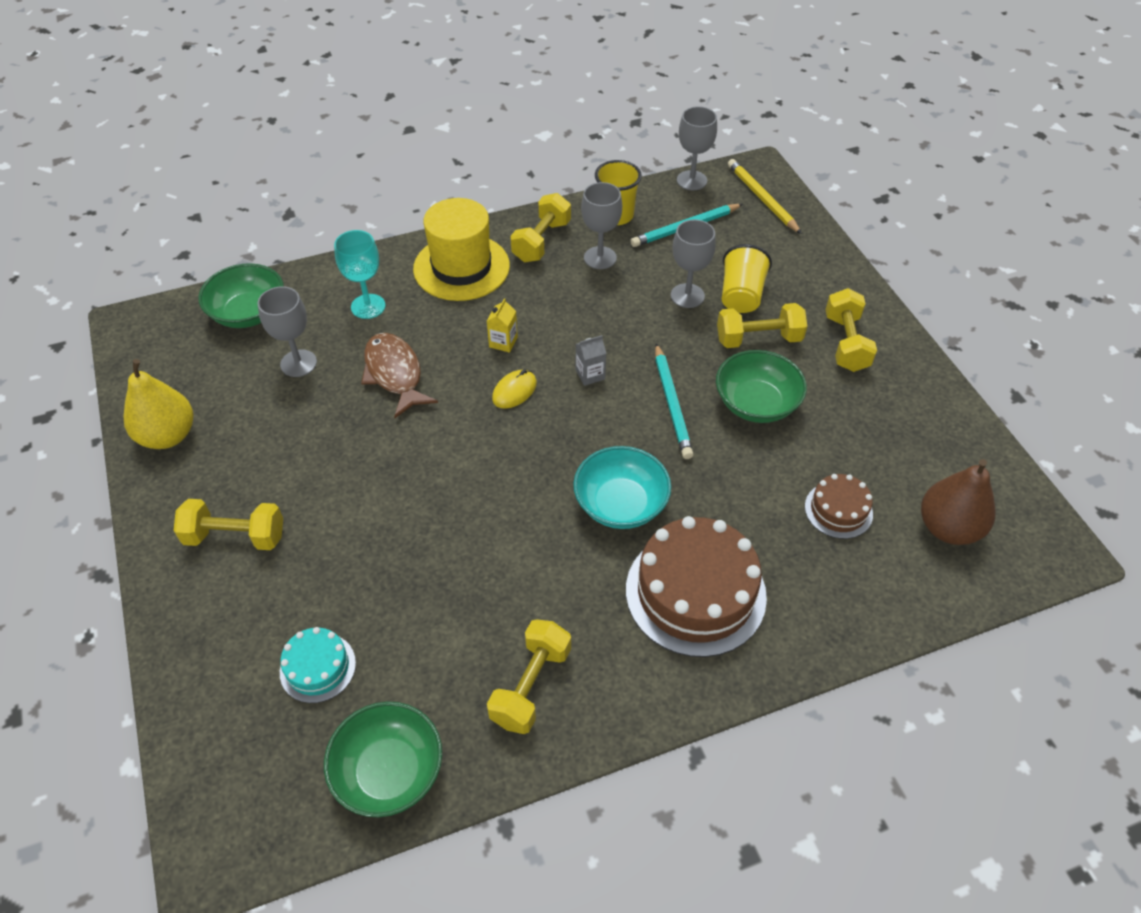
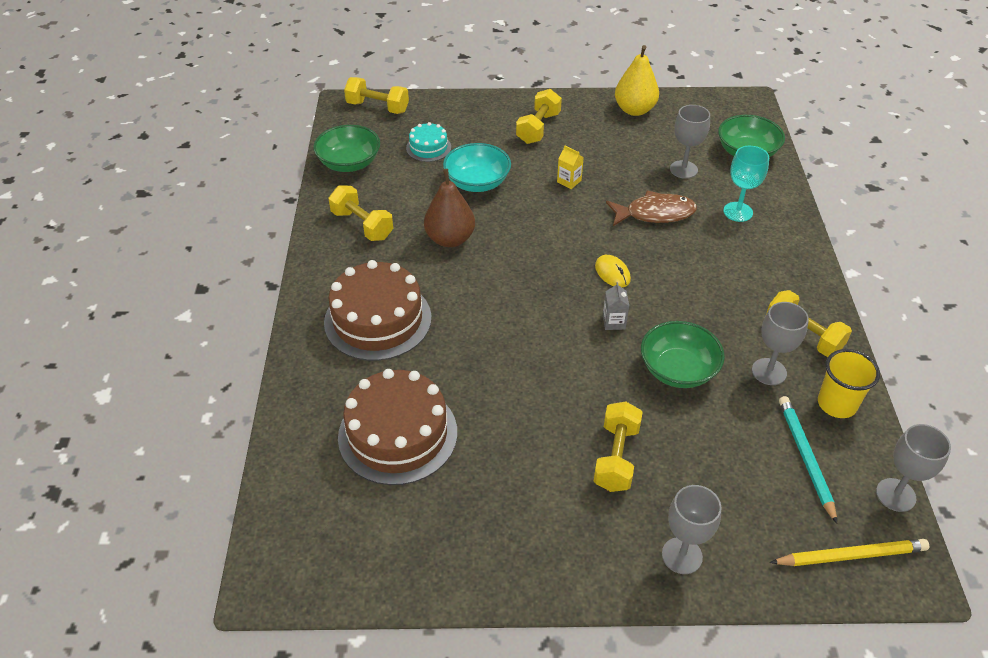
camera: 110 degrees right, 5 degrees down
(461, 267) = (775, 273): yellow hat -> none
(503, 342) = (671, 279): yellow carton -> yellow carton (569, 181)
(620, 504) = (473, 303): turquoise bowl -> turquoise bowl (477, 182)
(672, 403) = (560, 364): turquoise pencil -> none
(687, 296) = (695, 422): grey goblet -> grey goblet (682, 555)
(741, 296) = (683, 467): yellow cup -> none
(756, 403) = (536, 423): green bowl -> green bowl (678, 370)
(838, 510) = (398, 434): brown cake -> brown cake, size x1.96
(846, 343) = (585, 531): yellow dumbbell -> yellow dumbbell (378, 107)
(948, 528) = (338, 505): brown pear -> brown pear (450, 239)

